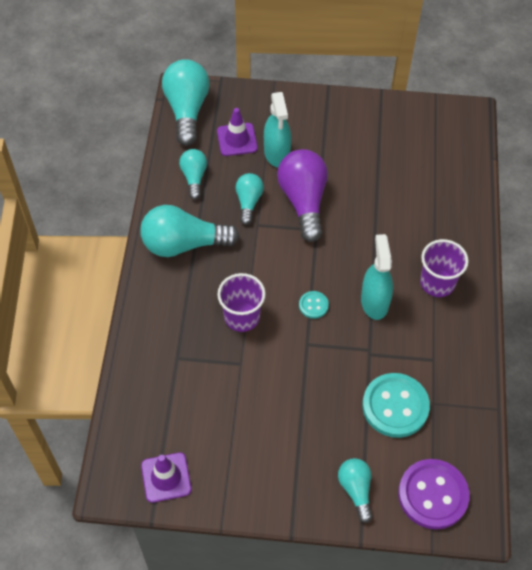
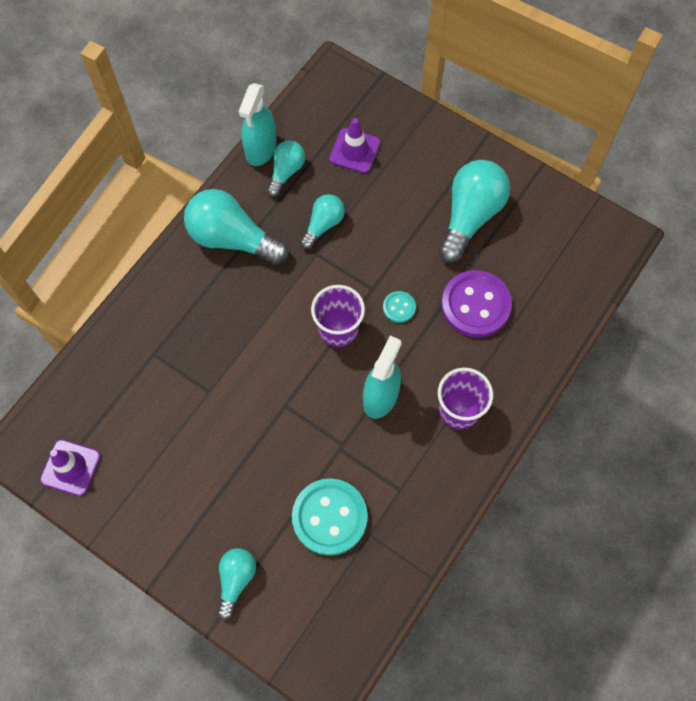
camera: 30 degrees right, 10 degrees up
(187, 110) = (324, 94): turquoise light bulb -> turquoise light bulb (470, 217)
(242, 317) = (240, 344): purple cup -> purple cup (338, 329)
(277, 153) = (385, 185): turquoise spray bottle -> turquoise spray bottle (261, 149)
(303, 201) = (379, 251): purple light bulb -> none
(313, 305) = (317, 368): turquoise button -> turquoise button (399, 307)
(433, 495) = (307, 628): purple button -> purple button (475, 305)

